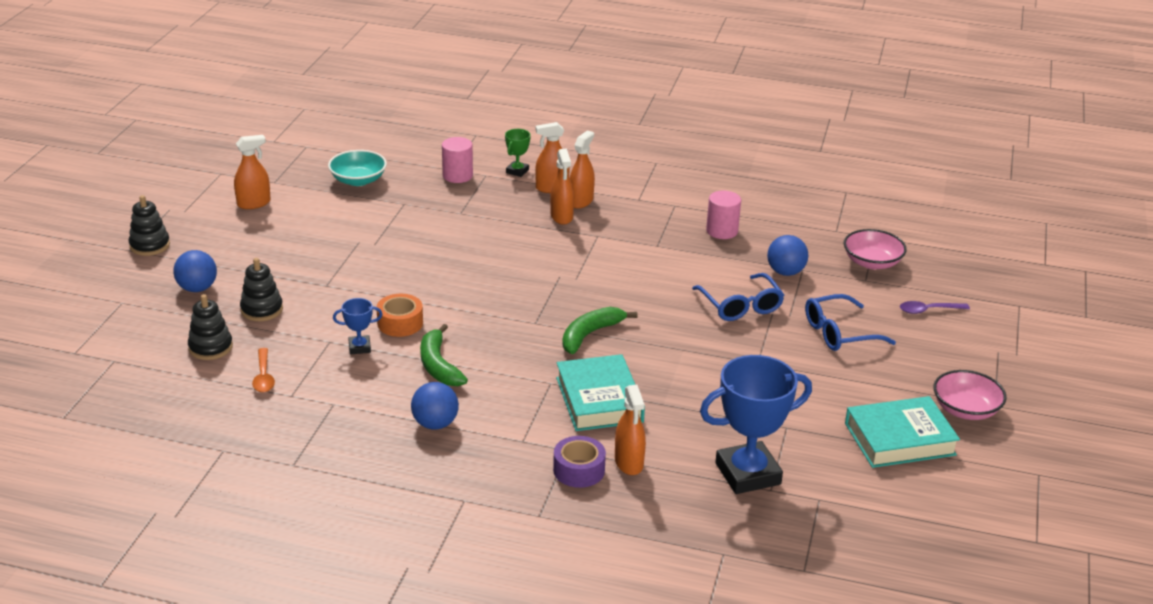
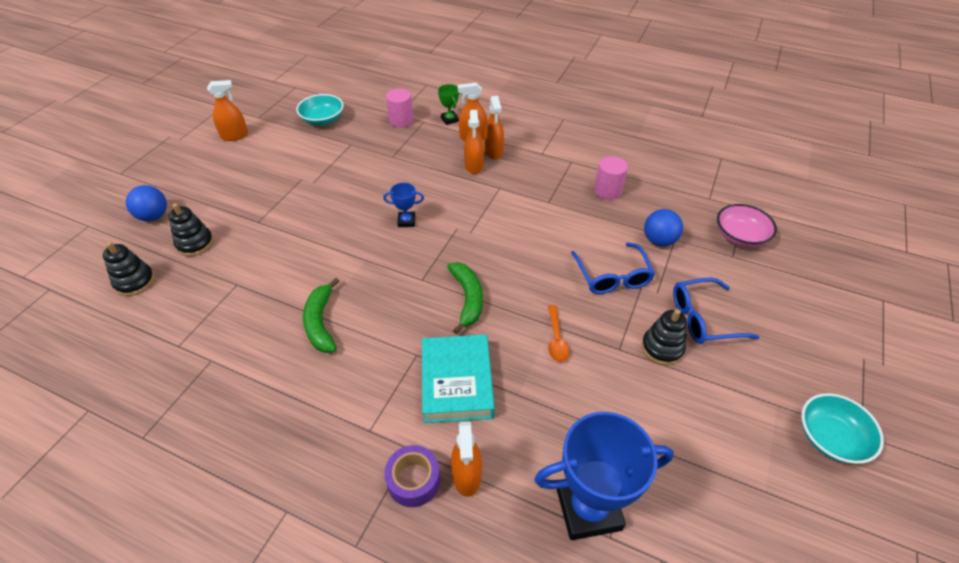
camera: 10 degrees right, 15 degrees up
(150, 245) = (138, 170): black stacking toy -> black stacking toy (662, 348)
(263, 376) = (164, 320): orange spoon -> orange spoon (556, 339)
(359, 347) = (259, 294): blue trophy -> blue trophy (406, 221)
(400, 323) = (304, 269): orange tape -> none
(435, 424) = (293, 397): blue ball -> none
(517, 171) = (449, 119): green trophy -> green trophy turned 60 degrees counterclockwise
(581, 201) = (493, 152): orange spray bottle -> orange spray bottle turned 135 degrees clockwise
(590, 335) = (467, 298): green banana -> green banana turned 120 degrees clockwise
(899, 439) = (757, 474): turquoise book -> none
(928, 310) = (793, 298): purple spoon -> none
(965, 409) = (830, 437): pink bowl -> turquoise bowl

